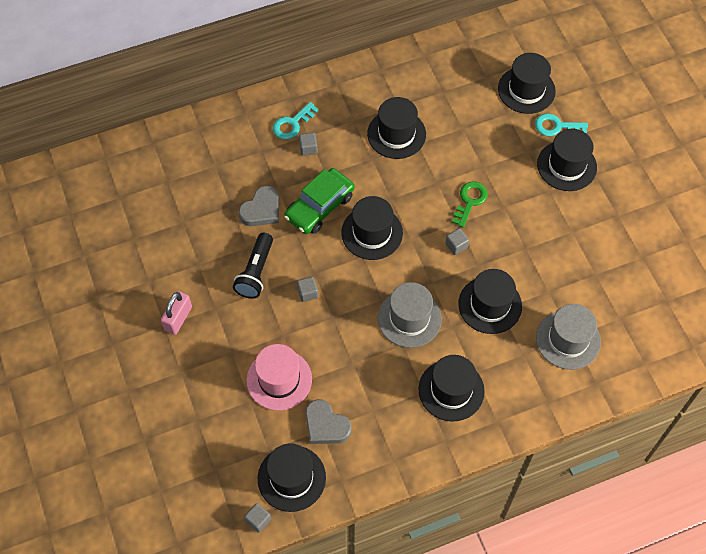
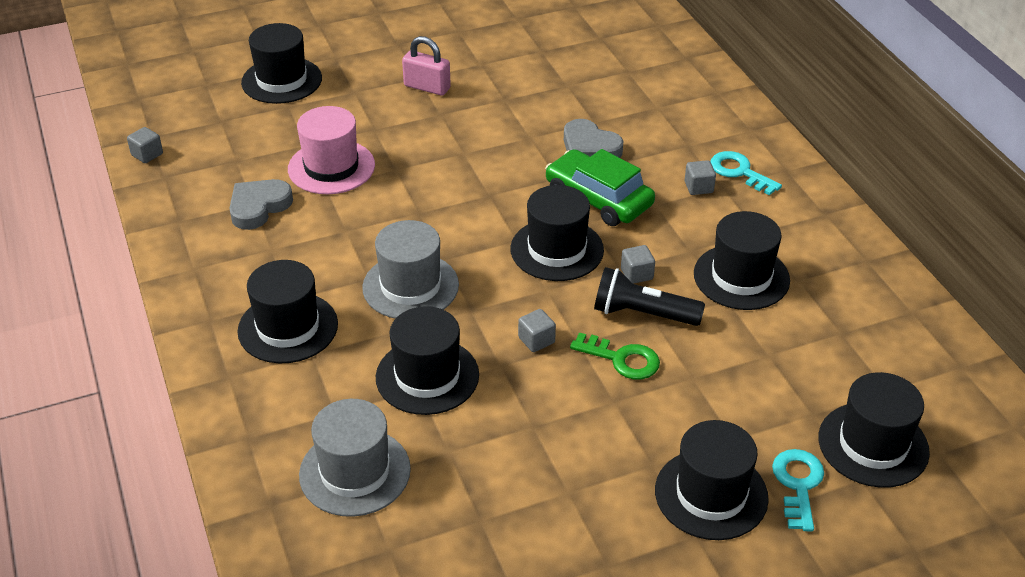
camera: 90 degrees right, 20 degrees down
(256, 272) = (491, 145): black flashlight -> black flashlight (642, 314)
(291, 478) = (193, 179): black hat -> black hat (282, 80)
(307, 293) = (458, 189): grey cube -> grey cube (636, 274)

